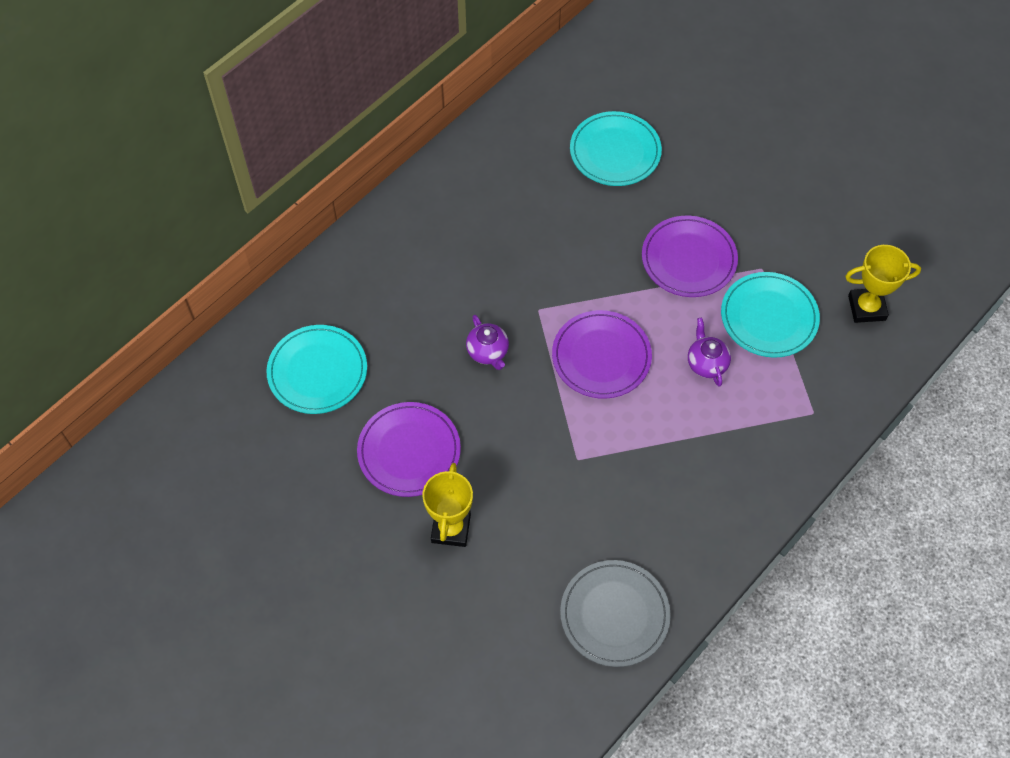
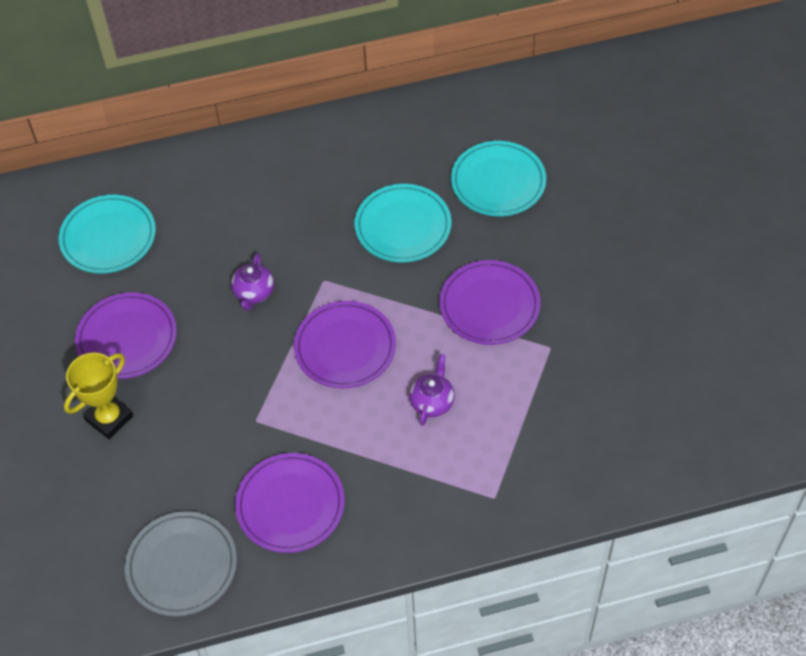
camera: 35 degrees right, 5 degrees down
(662, 512) = (290, 505): none -> purple plate
(769, 317) = (522, 393): turquoise plate -> turquoise plate (403, 226)
(866, 308) = (621, 433): yellow trophy -> none

